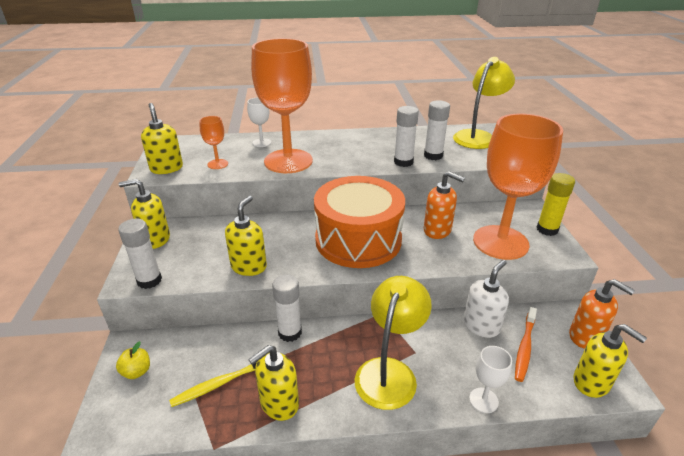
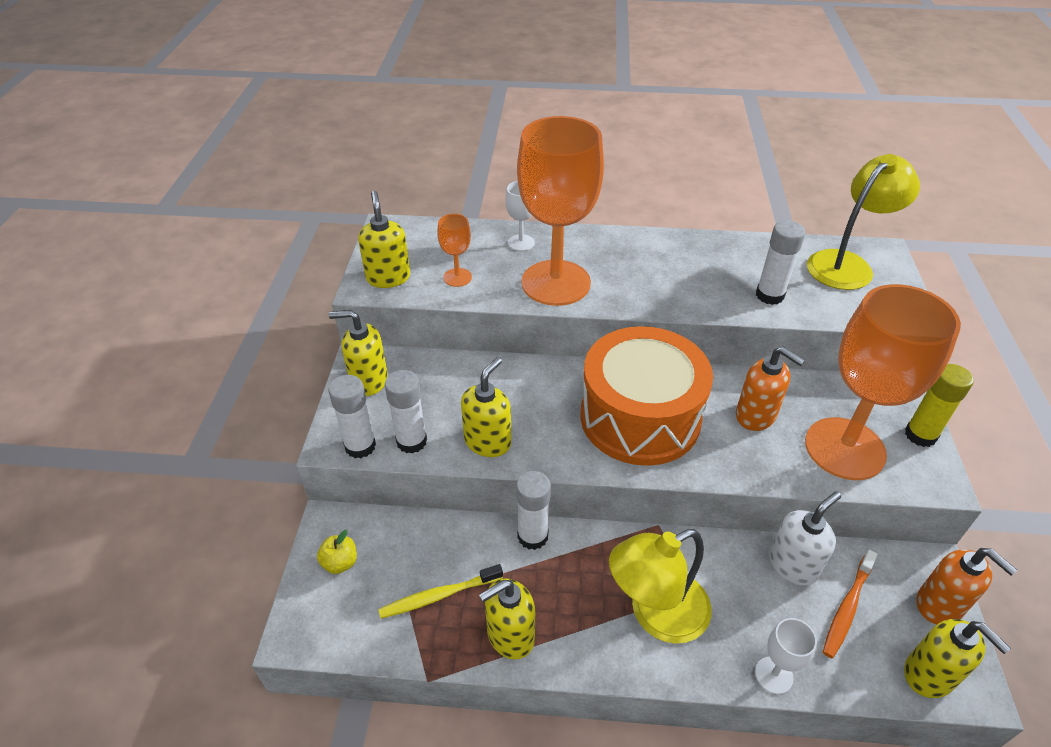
camera: 10 degrees right, 10 degrees up
(389, 372) = (656, 614): yellow lamp -> yellow lamp turned 150 degrees counterclockwise
(403, 162) = (722, 303): white glue stick -> white glue stick (411, 441)

